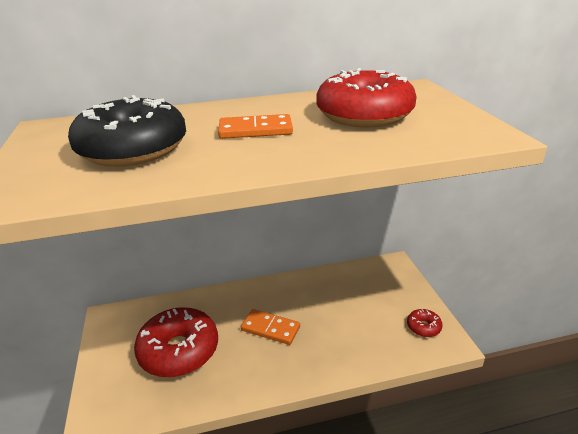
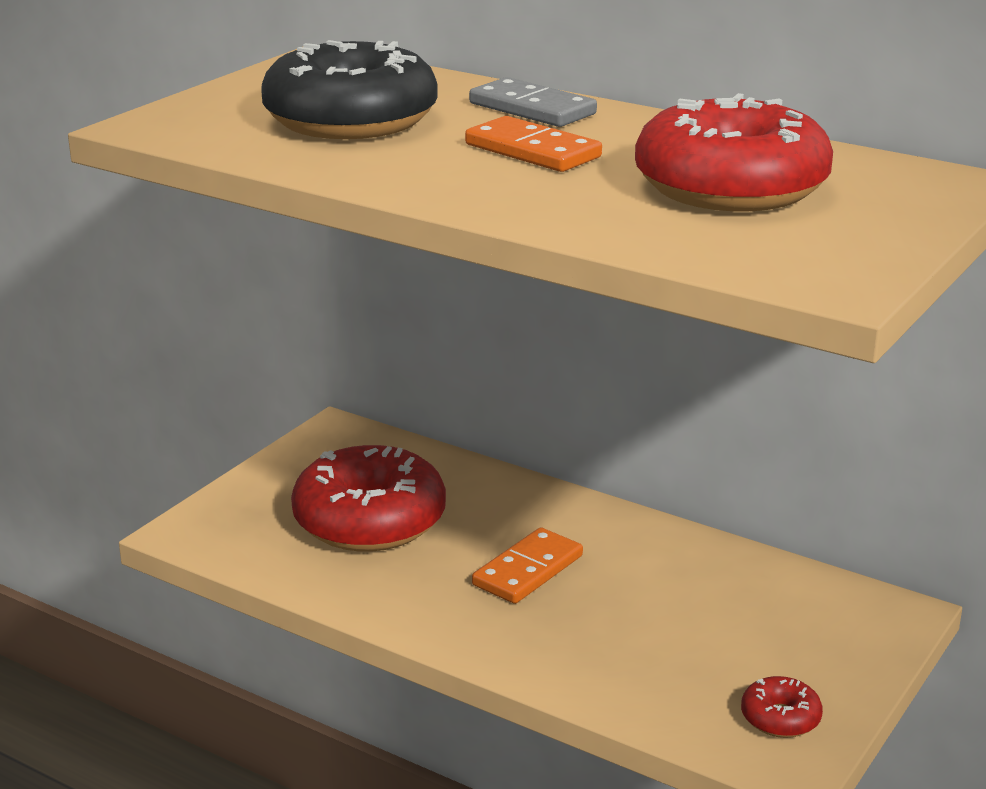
camera: 45 degrees right, 5 degrees down
(209, 113) = (532, 109): none -> grey domino
(270, 329) = (527, 570): orange domino -> orange domino turned 60 degrees clockwise

